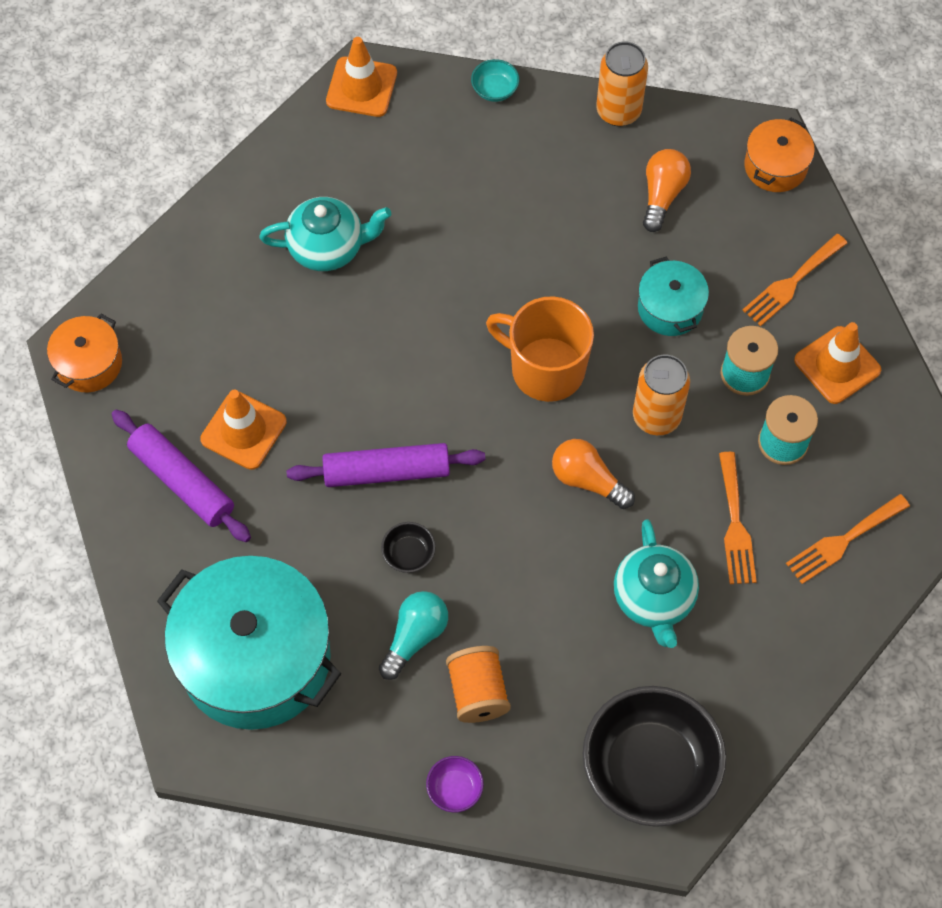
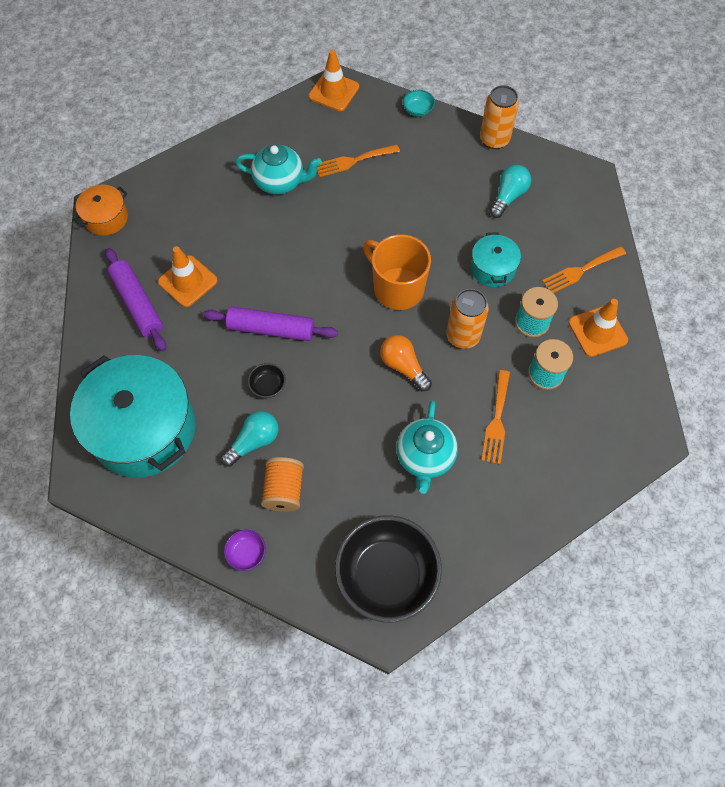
camera: 15 degrees right, 0 degrees up
(662, 195) = (508, 197): orange light bulb -> turquoise light bulb
(775, 166) = (589, 195): orange pot -> none
(843, 541) = (570, 451): orange fork -> orange fork (353, 161)

